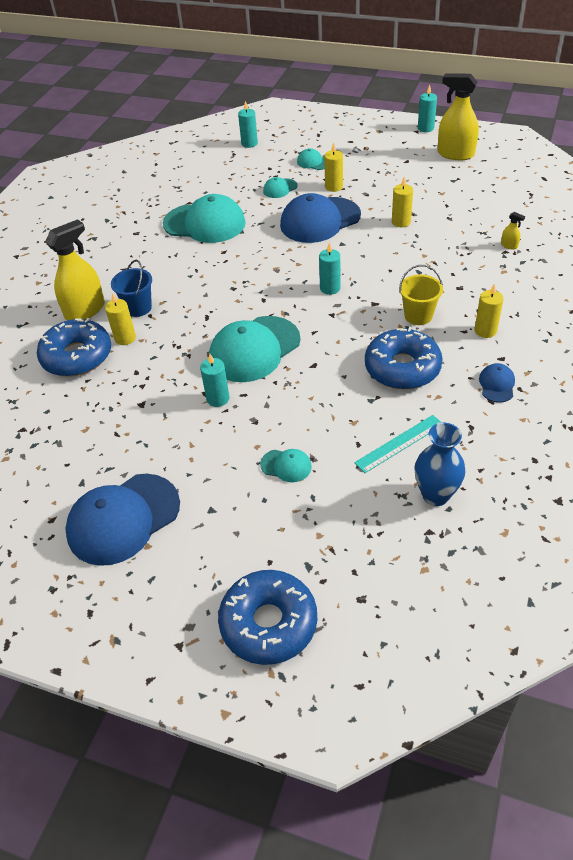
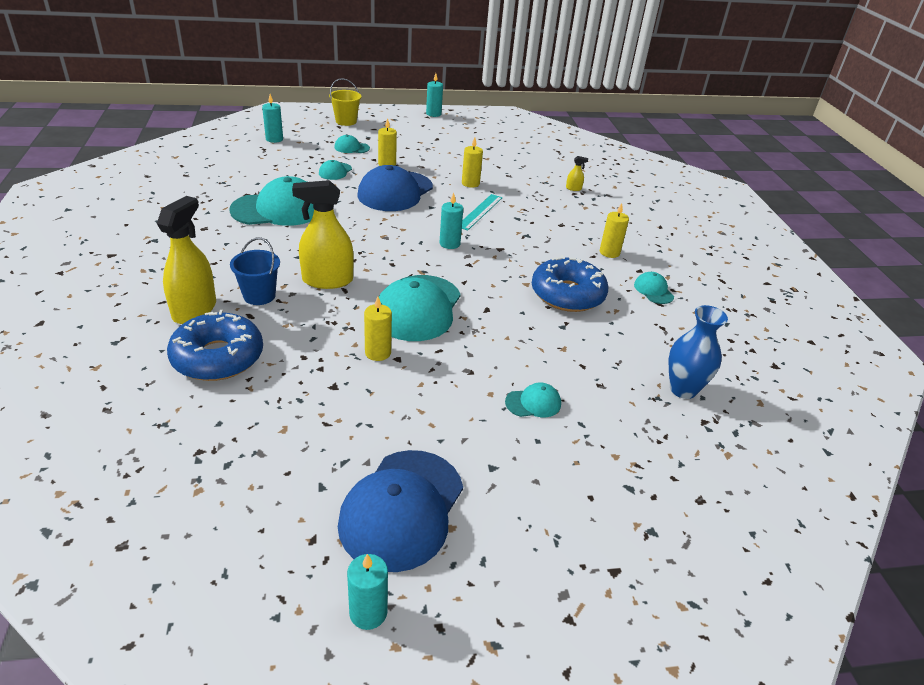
camera: 35 degrees left, 10 degrees down
(125, 338) = (265, 327): yellow candle -> yellow candle (378, 353)
(218, 398) = (415, 360): turquoise candle -> turquoise candle (368, 612)
(269, 623) = (639, 557): blue donut -> none
(399, 443) = (617, 355): turquoise ruler -> turquoise ruler (479, 211)
(418, 315) = (546, 251): yellow bucket -> yellow bucket (346, 121)
(455, 154) = (474, 130): yellow spray bottle -> yellow spray bottle (327, 280)
(497, 384) = (653, 290): blue cap -> turquoise cap

